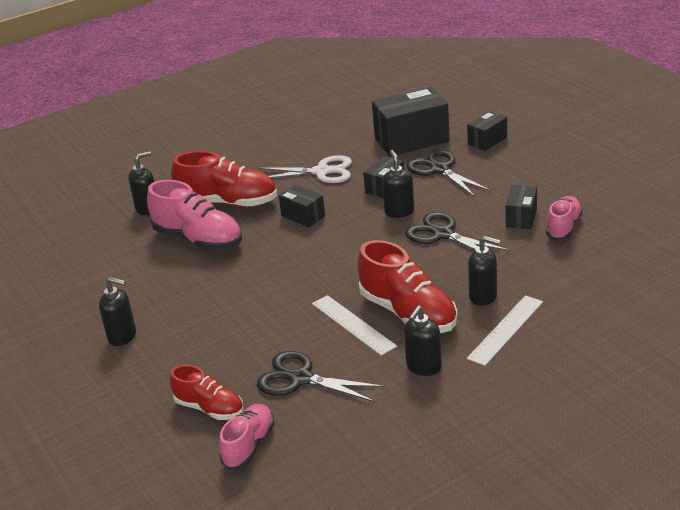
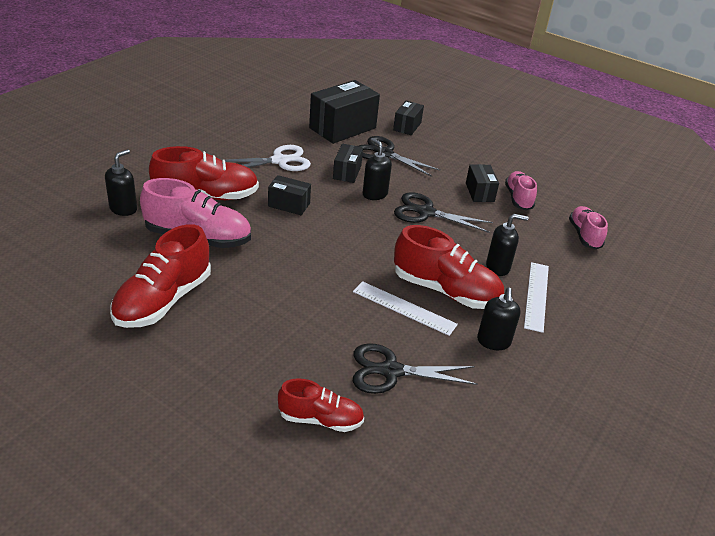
camera: 30 degrees left, 5 degrees up
(122, 336) = (177, 352): black soap dispenser -> none
(136, 292) = (163, 300): none -> red shoe
(249, 445) = (386, 454): pink shoe -> pink shoe (584, 235)

